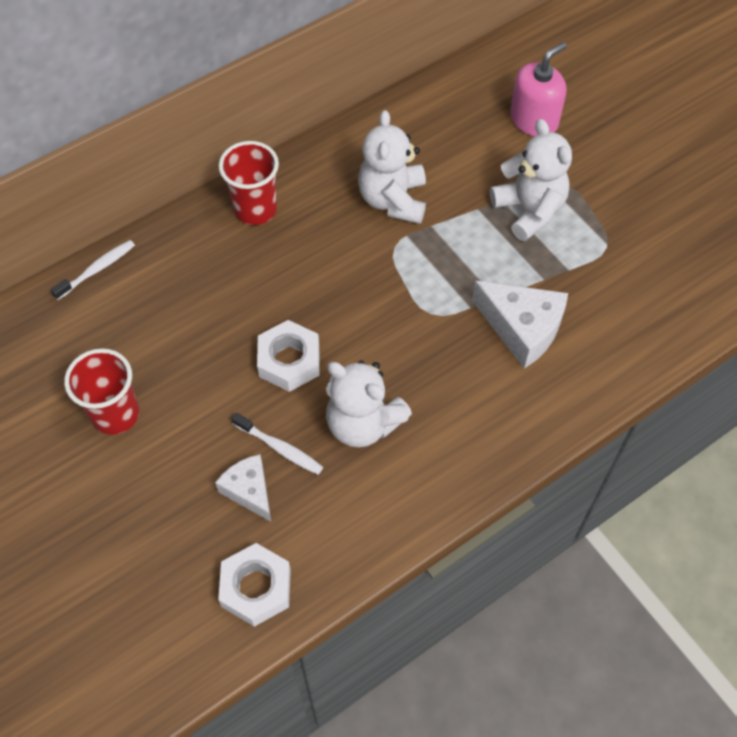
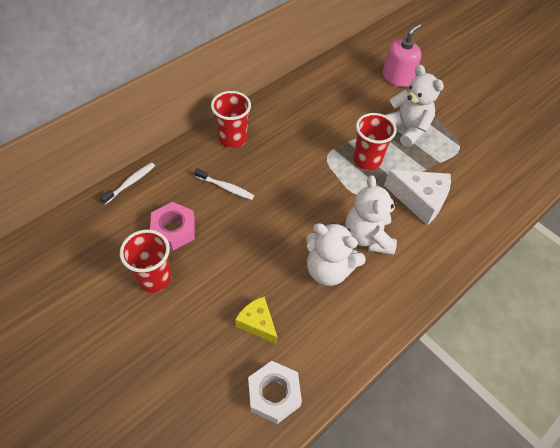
camera: 10 degrees left, 5 degrees down
(151, 346) = (174, 230): none -> pink nut
(249, 490) = (257, 323): white cheese -> yellow cheese
(280, 448) = (274, 291): white toothbrush -> white toothbrush (226, 187)
(289, 361) = (271, 232): white nut -> none
(393, 200) = (320, 128): white teddy bear -> white teddy bear (368, 237)
(454, 258) = (367, 160): none -> red cup

